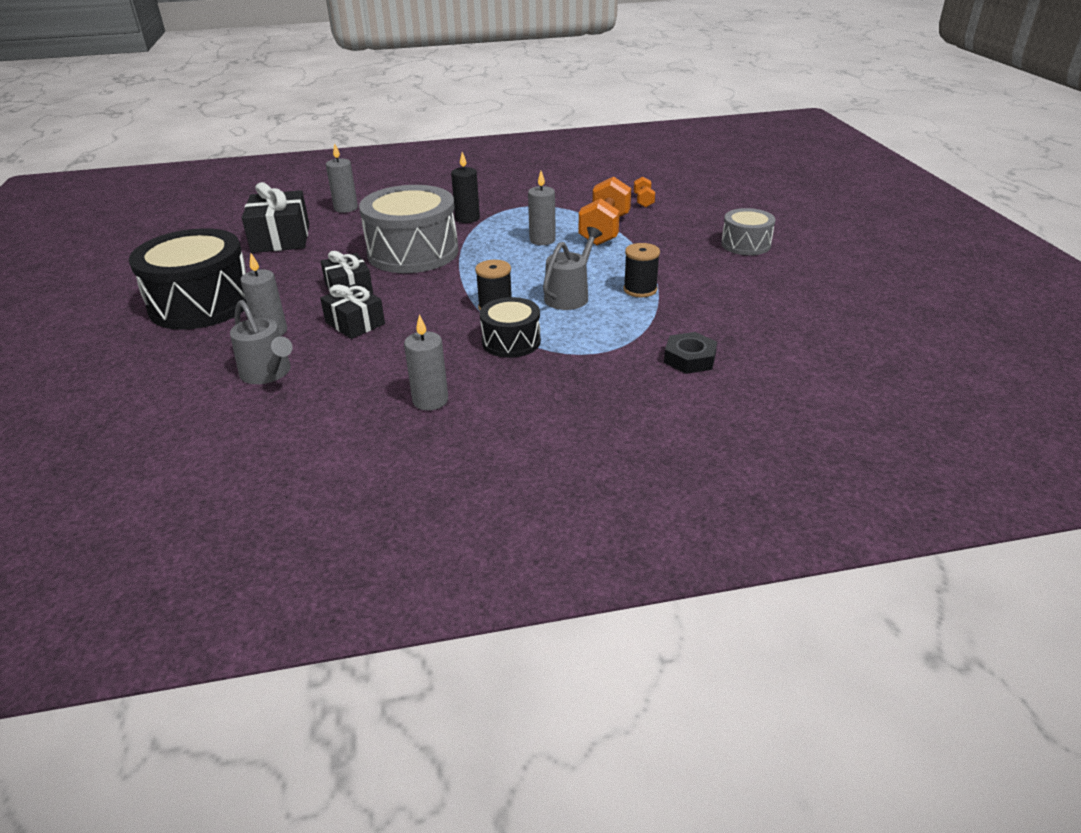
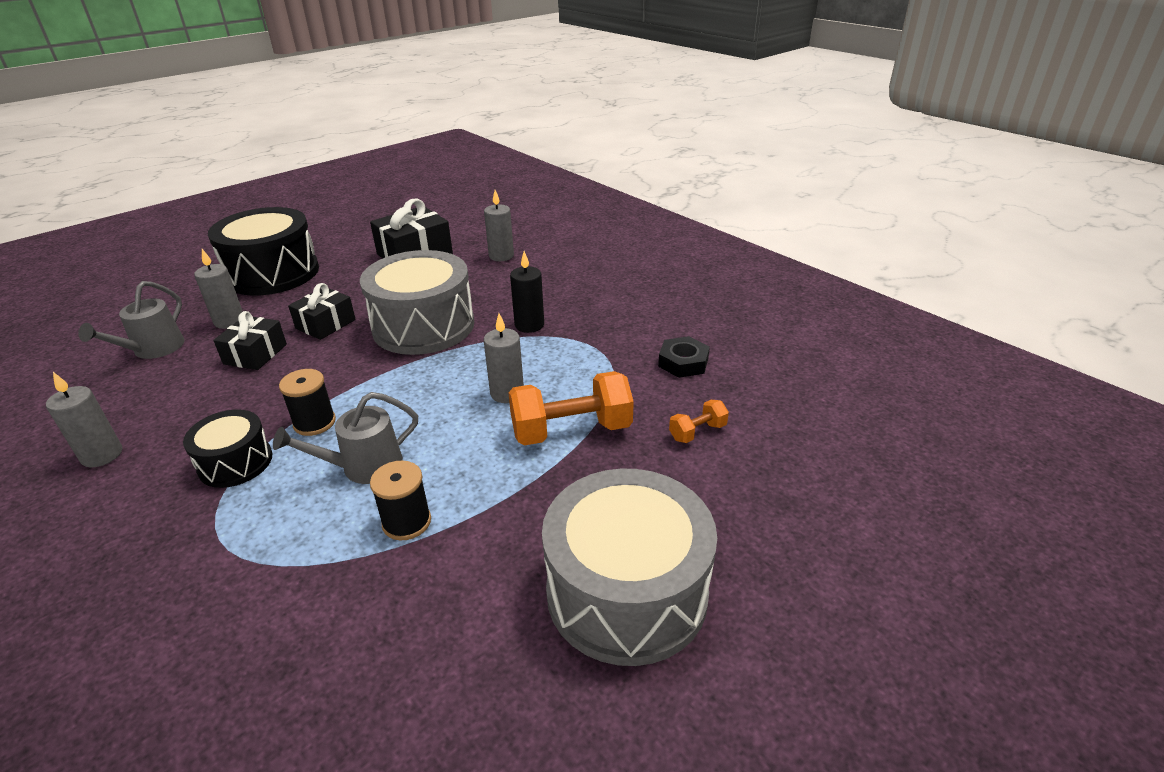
camera: 60 degrees right, 0 degrees up
(569, 296) = (364, 466): grey watering can -> grey watering can turned 150 degrees clockwise
(689, 358) = (213, 639): black nut -> black nut (683, 362)
(746, 244) = (626, 592): grey drum -> grey drum, size x1.87

